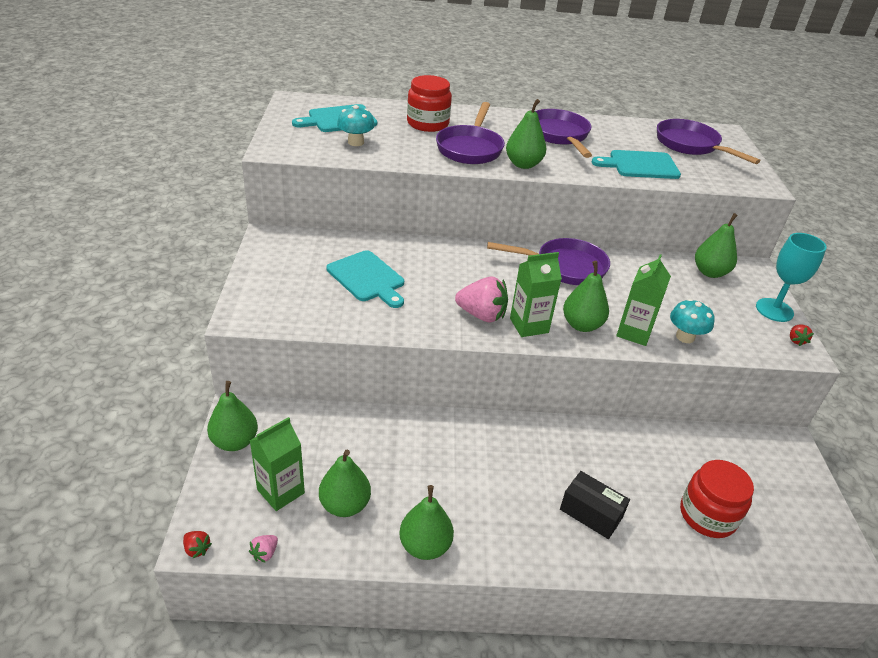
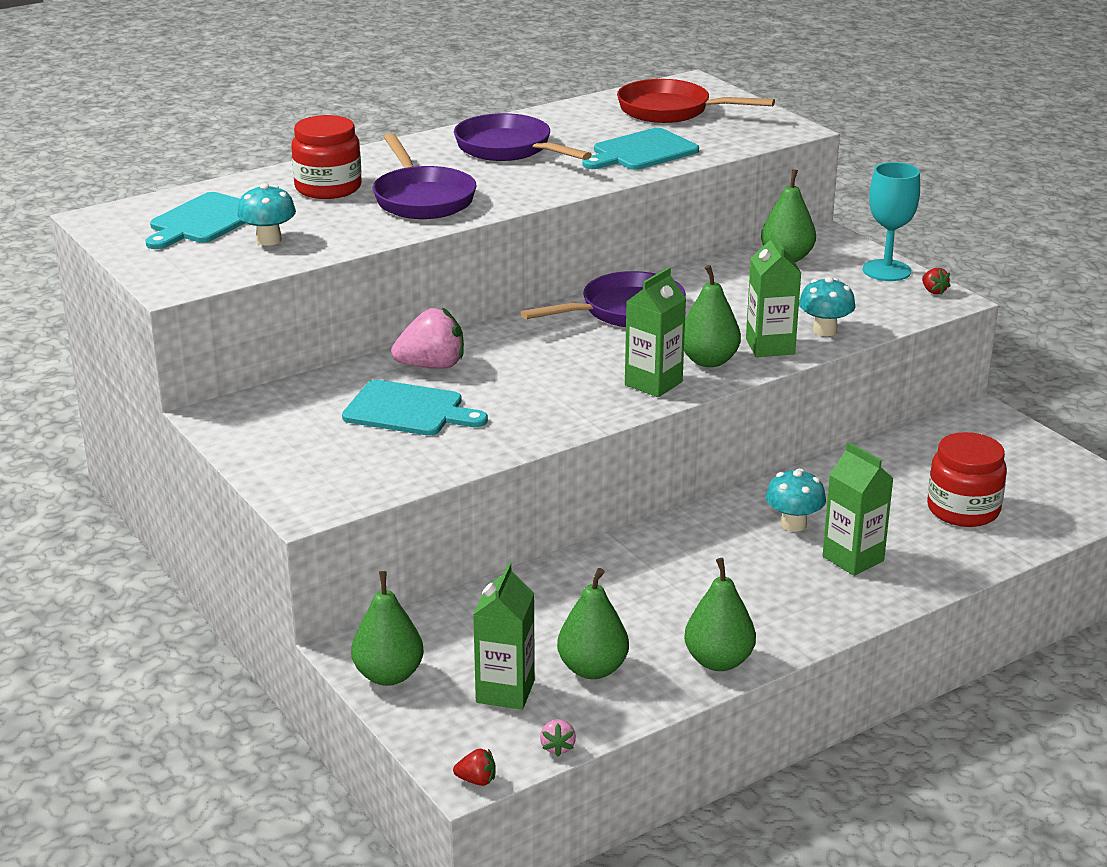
camera: 30 degrees left, 10 degrees down
(481, 315) = (590, 394): pink strawberry -> pink strawberry (431, 366)
(523, 164) = (509, 195): green pear -> none
(575, 463) = (793, 524): none -> turquoise mushroom
(591, 513) = (853, 558): black box -> green carton
(690, 145) = (671, 111): purple pan -> red pan

